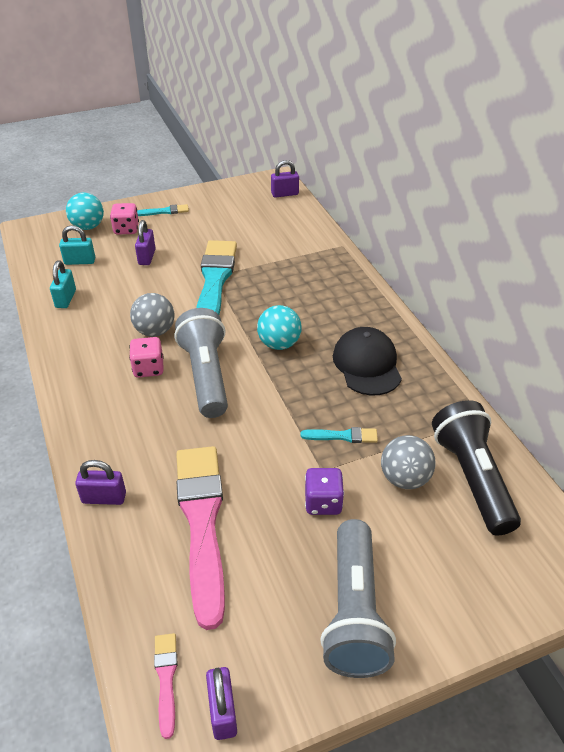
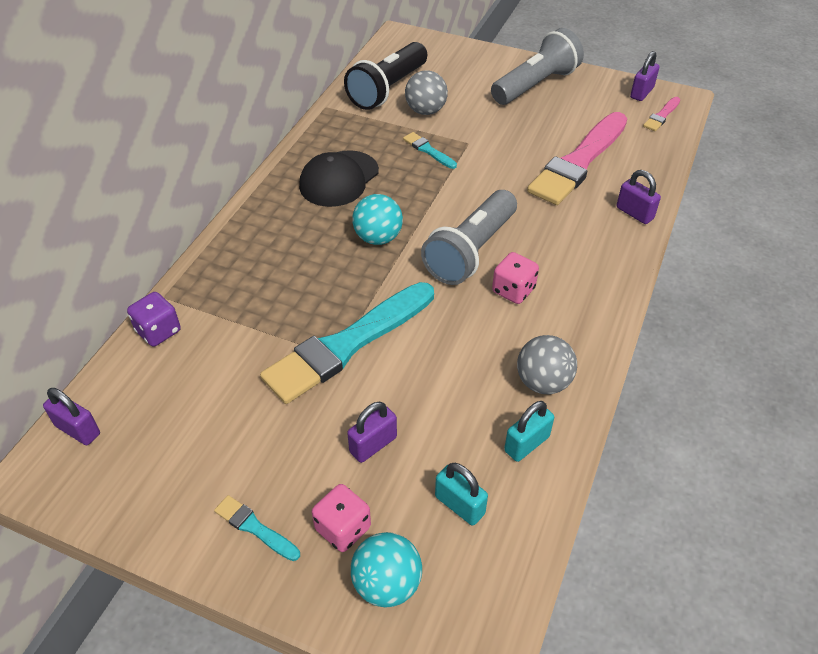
camera: 135 degrees left, 5 degrees up
(155, 331) = (469, 326): grey ball -> grey ball (543, 382)
(323, 502) = (491, 129): purple dice -> purple dice (158, 331)

